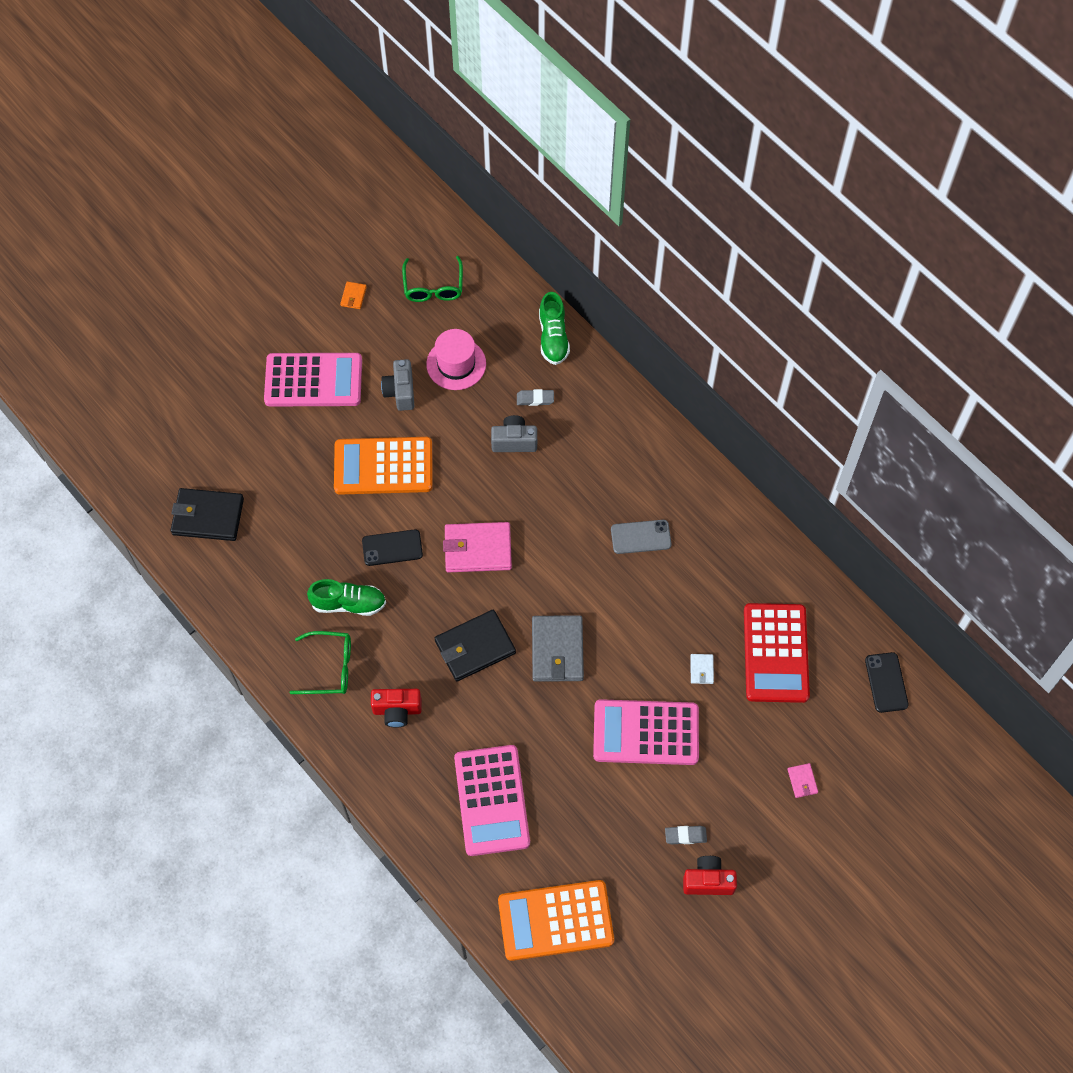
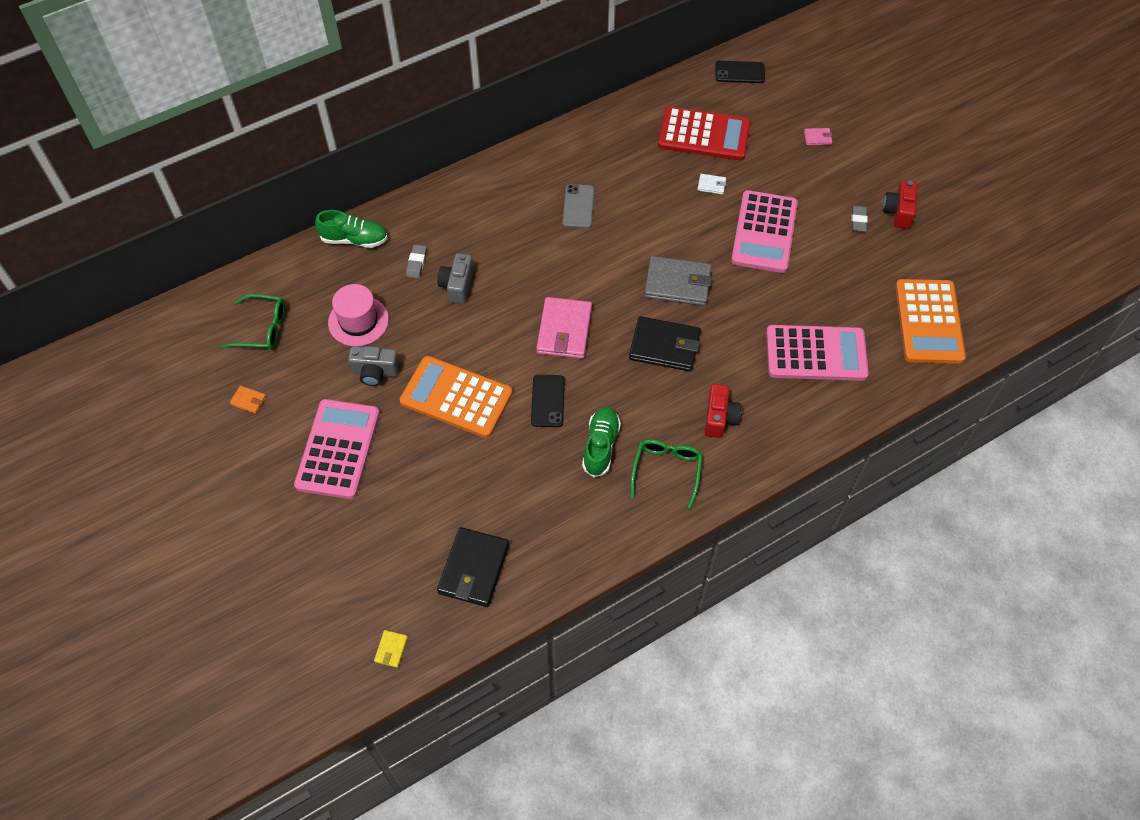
camera: 80 degrees left, 5 degrees down
(126, 467) = (391, 649): none -> yellow wallet
(383, 466) = (456, 397): orange calculator -> orange calculator turned 105 degrees clockwise
(475, 647) = (664, 346): black wallet -> black wallet turned 60 degrees counterclockwise

